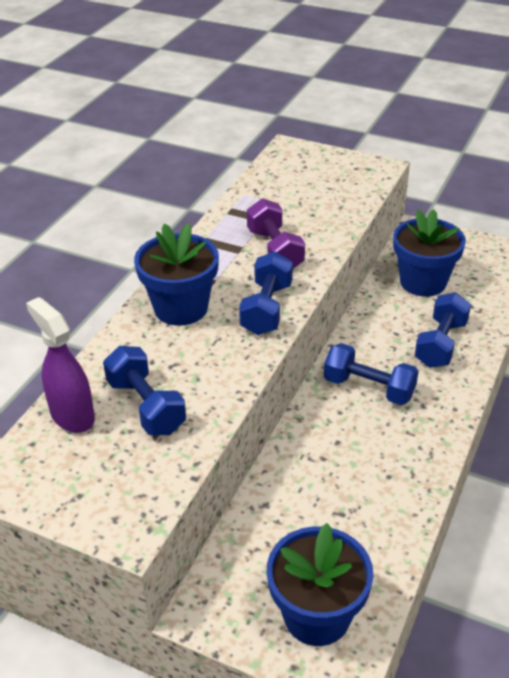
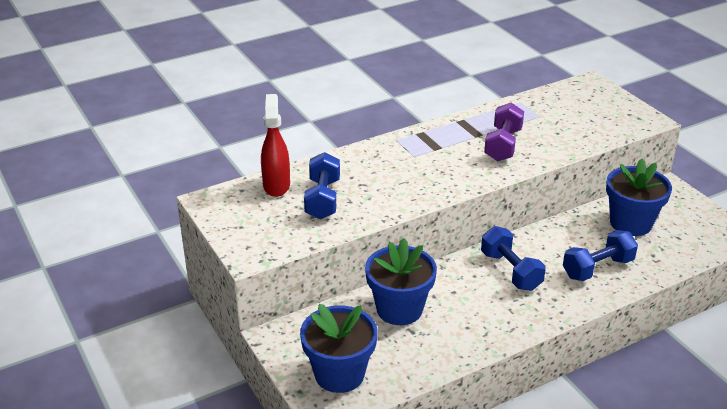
camera: 35 degrees right, 5 degrees down
(72, 416) = (276, 185): purple spray bottle -> red spray bottle
(181, 308) = (401, 154): blue flower pot -> blue flower pot (399, 309)
(267, 309) = (457, 177): blue dumbbell -> none

